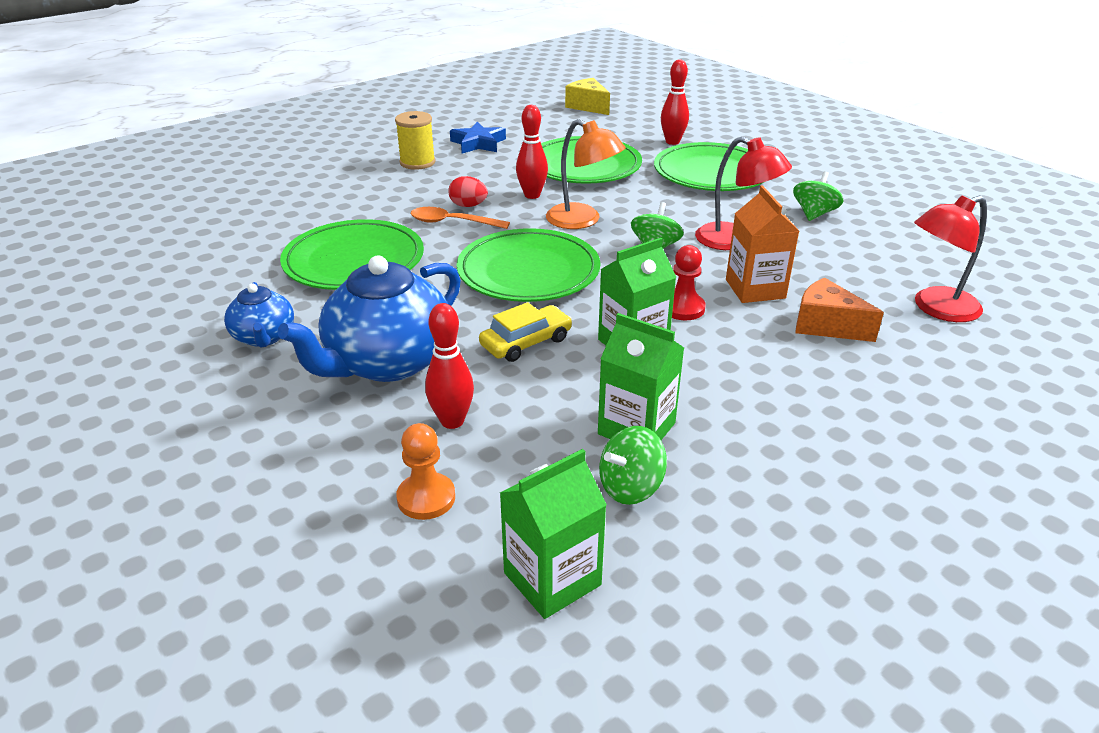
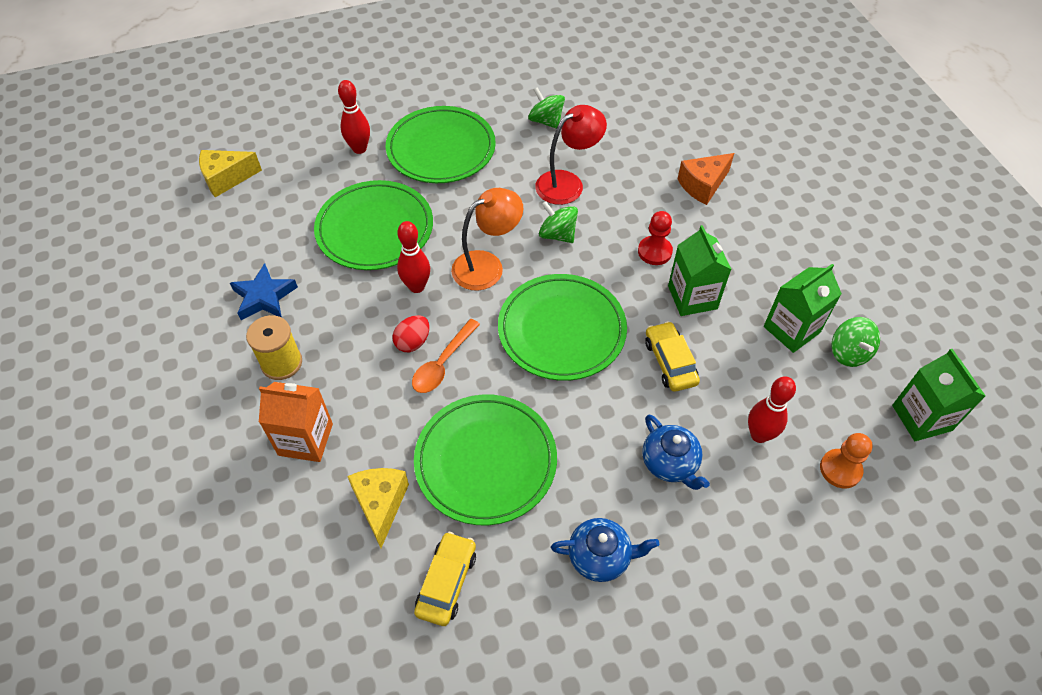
camera: 70 degrees left, 20 degrees up
(227, 266) = (446, 582): none -> yellow car
(296, 225) = (380, 505): none -> yellow cheese
(388, 362) = (670, 463): blue teapot -> blue teapot, size x0.53
(755, 289) = (643, 201): orange carton -> orange carton (305, 439)
(936, 308) = (700, 124): red lamp -> none

